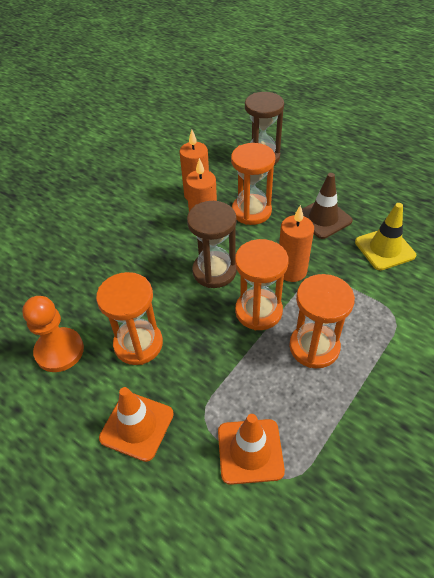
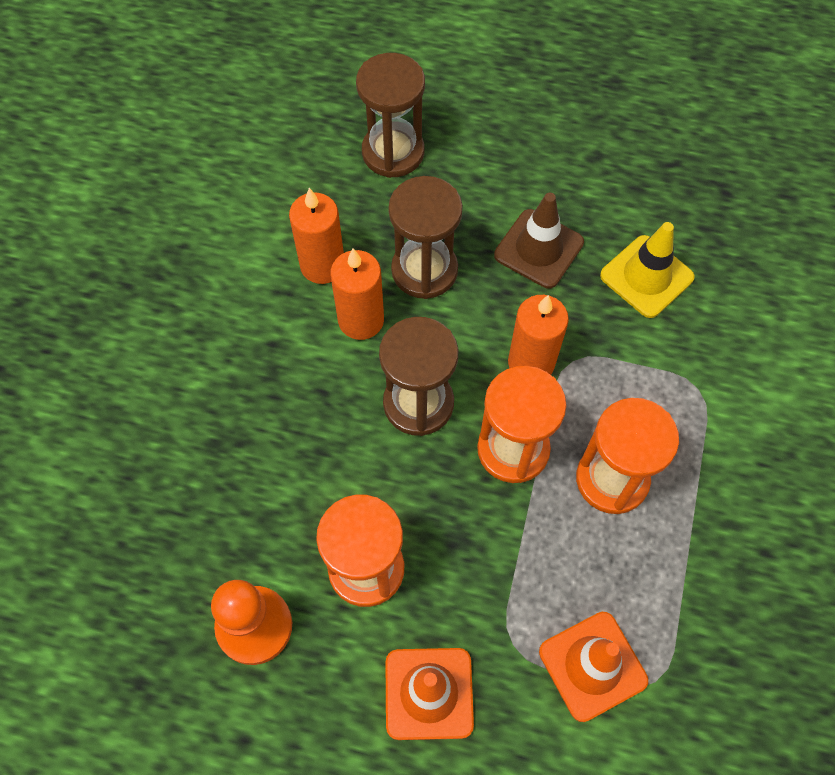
camera: 25 degrees left, 15 degrees up
(251, 211) = (424, 270): orange hourglass -> brown hourglass

